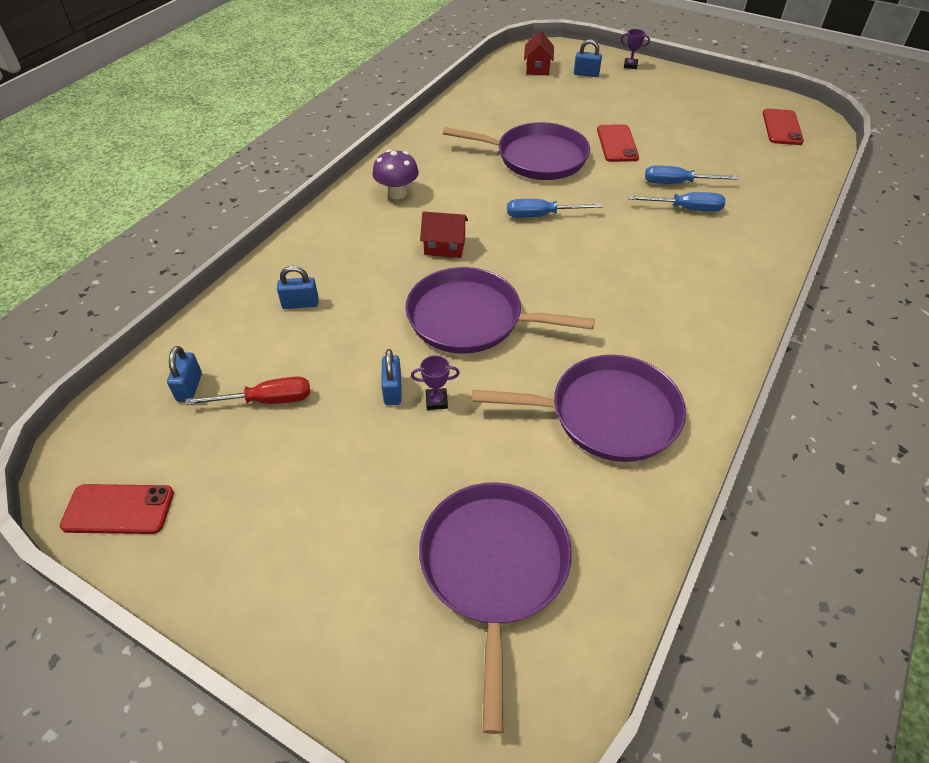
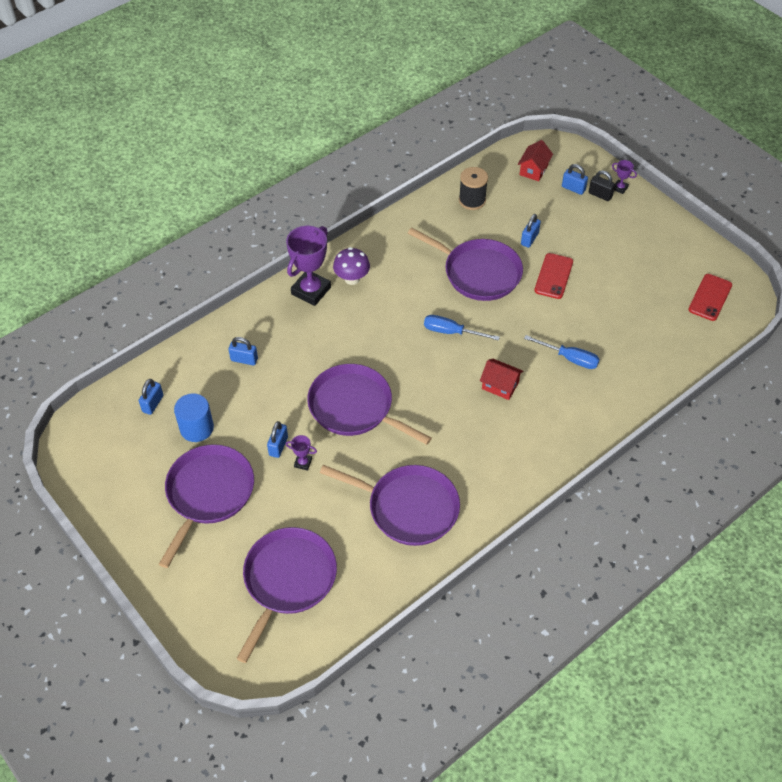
camera: 20 degrees right, 5 degrees up
(118, 509) = (90, 474): red phone -> none
(266, 400) = (197, 428): red screwdriver -> blue cylinder
(318, 481) = (208, 493): none -> purple pan
(354, 215) = (311, 291): none -> purple trophy
(444, 247) = (365, 340): red house -> red house (500, 386)
(491, 102) = (472, 200): none -> black spool
(571, 120) = (529, 239): none -> blue padlock
(615, 74) = (600, 195): none -> black padlock
(677, 183) = (578, 331): blue screwdriver -> none

